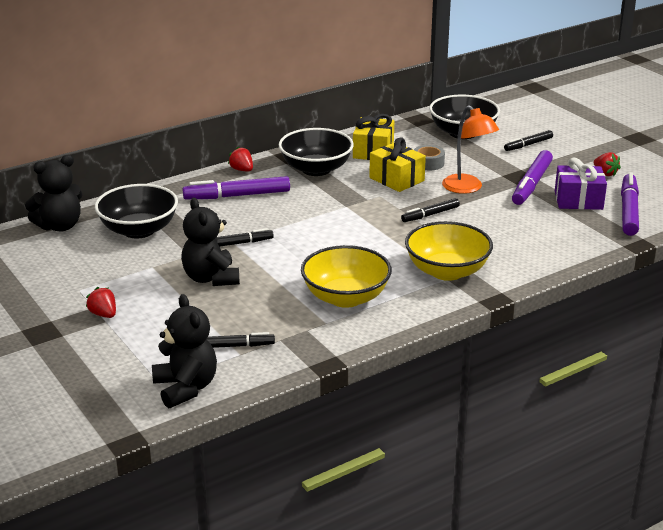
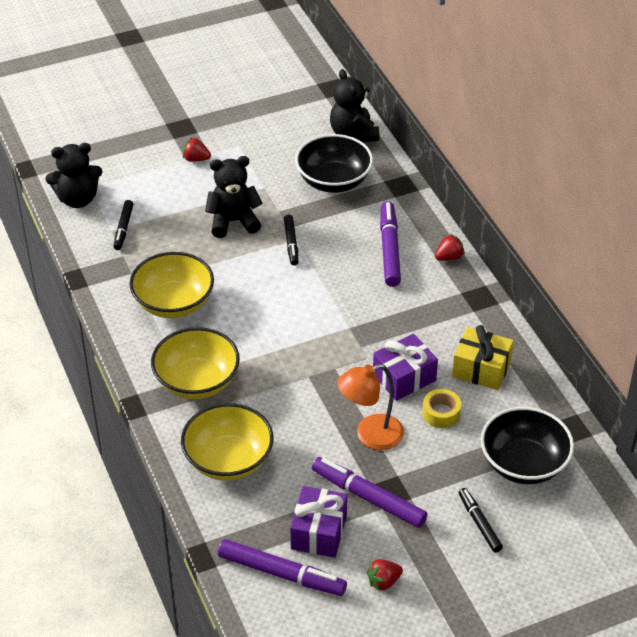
camera: 100 degrees right, 15 degrees up
(103, 314) = (196, 159): red strawberry -> red strawberry turned 135 degrees counterclockwise
(316, 169) = (441, 315): black bowl -> none
(396, 179) = (404, 378): yellow gift -> purple gift
(428, 163) = (441, 413): grey tape -> yellow tape
(430, 215) = (314, 391): black marker -> none
(531, 245) = (228, 460): none -> yellow bowl

